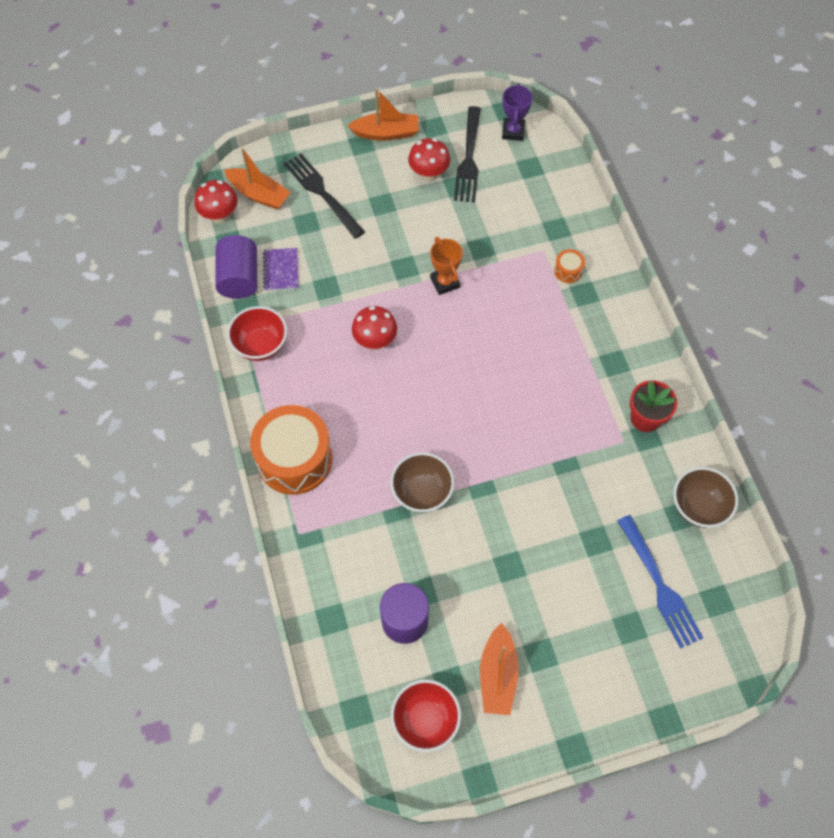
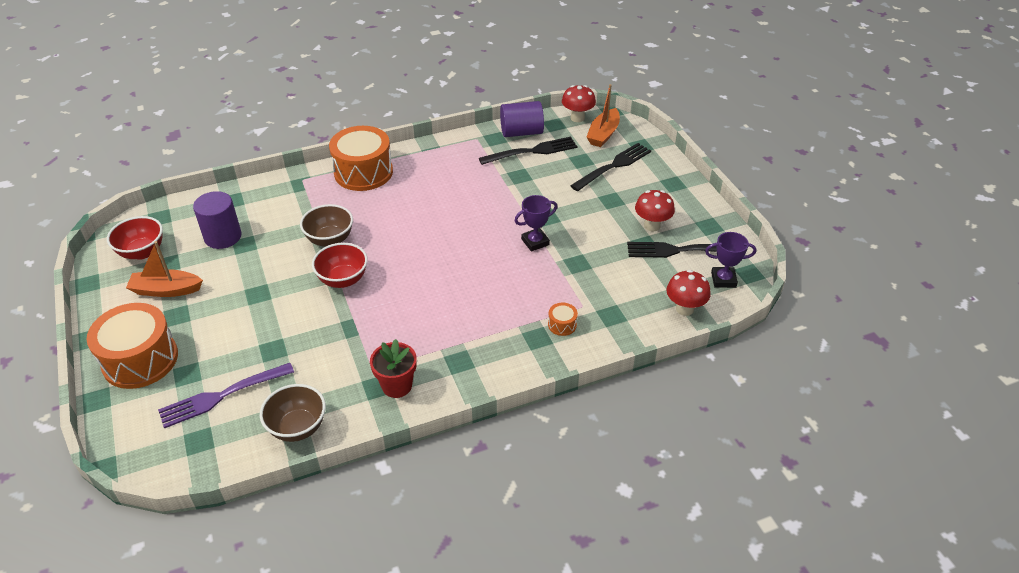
camera: 85 degrees right, 20 degrees down
(261, 345) = (461, 148): red bowl -> red bowl (343, 280)
(281, 270) = (532, 151): purple notebook -> black fork
(375, 341) = (470, 205): red mushroom -> red mushroom (684, 309)
(386, 133) = (691, 197): orange boat -> none
(445, 282) = (535, 242): orange trophy -> purple trophy
(609, 683) = (140, 360): none -> orange drum
(659, 585) = (222, 396): blue fork -> purple fork

